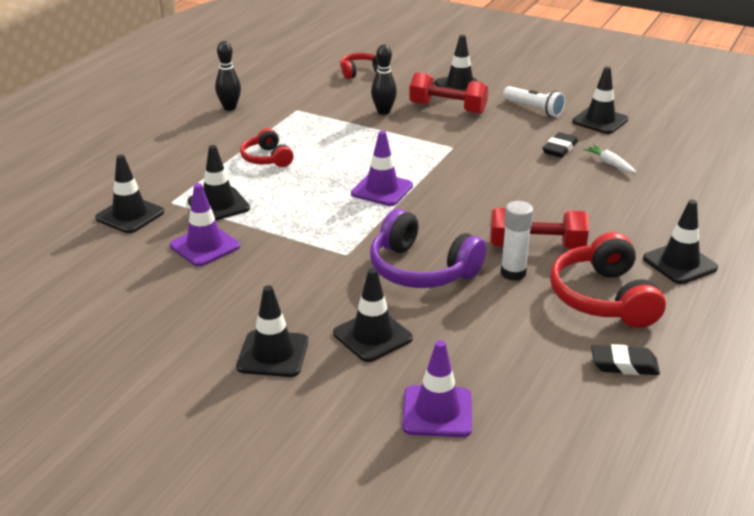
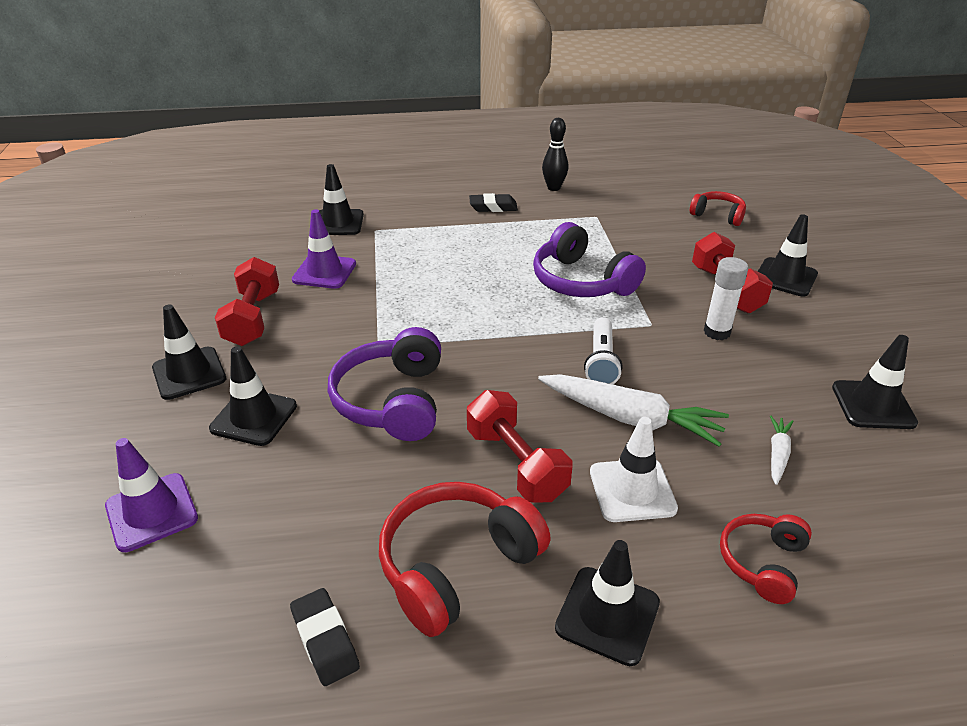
camera: 55 degrees right, 5 degrees up
(218, 205) = (393, 250): black traffic cone -> none
(230, 301) = (253, 318): none -> red dumbbell
(266, 158) = (493, 239): red headphones -> red headphones (762, 562)
(372, 149) = (581, 281): none -> purple headphones
(382, 190) = (513, 317): purple traffic cone -> none
(383, 111) = (661, 258): black bowling pin -> none
(513, 273) = (443, 467): white glue stick -> white glue stick (717, 332)
(534, 109) = (818, 344): white flashlight -> white flashlight (601, 362)
(535, 192) = (631, 418): none -> white carrot
(560, 149) = (754, 399): black eraser -> black eraser (493, 207)
(596, 218) = (632, 490): none -> white traffic cone

